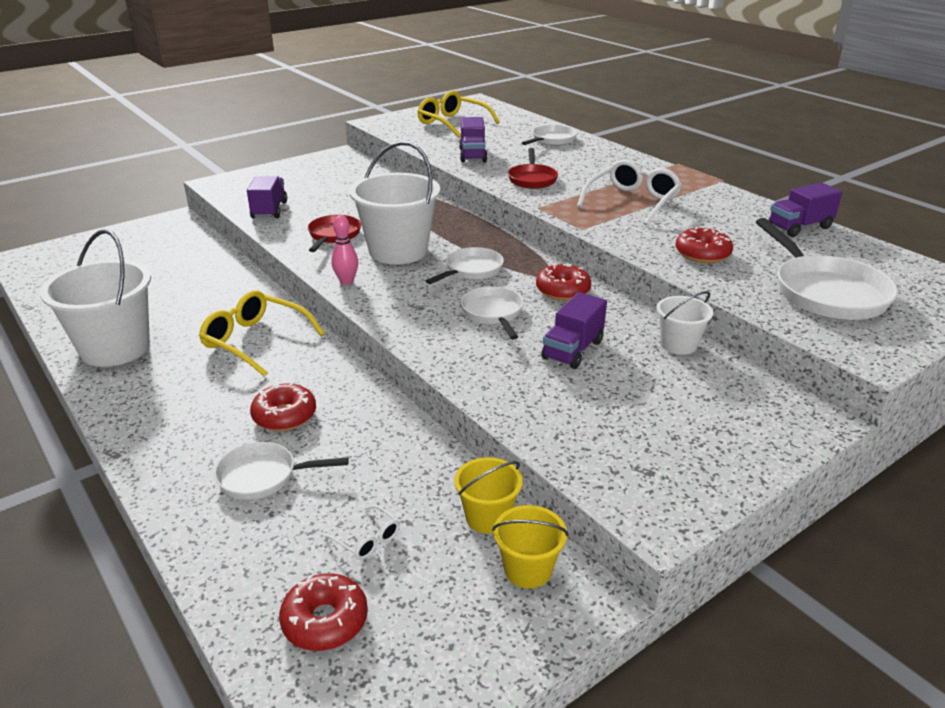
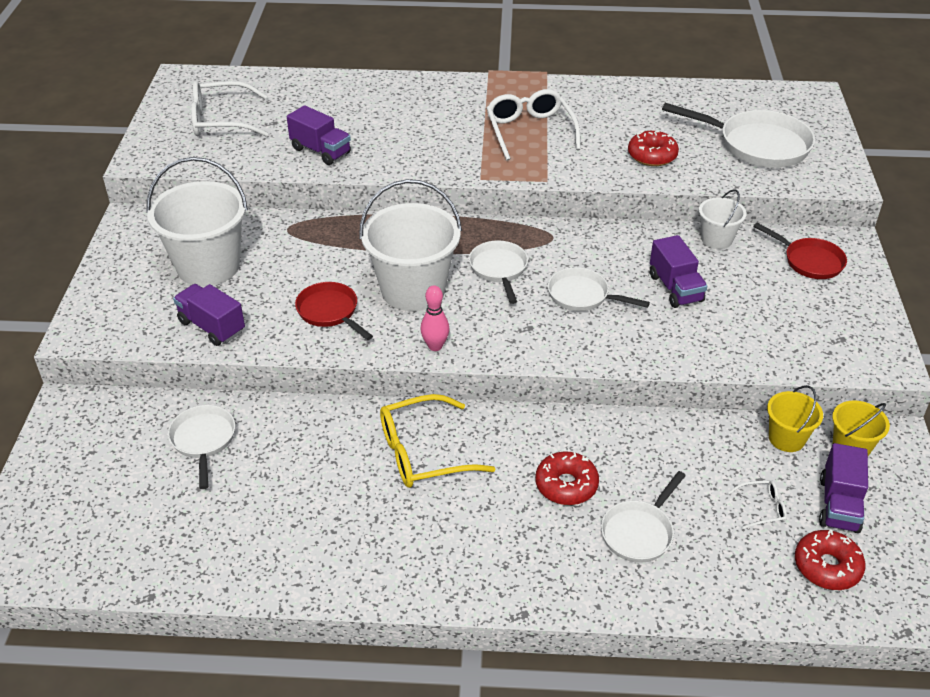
camera: 50 degrees left, 10 degrees up
(115, 348) = (327, 554): white bucket -> white bucket (208, 266)
(452, 123) = (220, 120): yellow glasses -> white glasses
(532, 179) = (420, 150): red pan -> red pan (809, 261)
(552, 140) = (350, 95): white pan -> white pan (203, 440)
(562, 290) = (586, 244): red donut -> none
(799, 227) = (661, 94): purple truck -> purple truck (839, 505)

